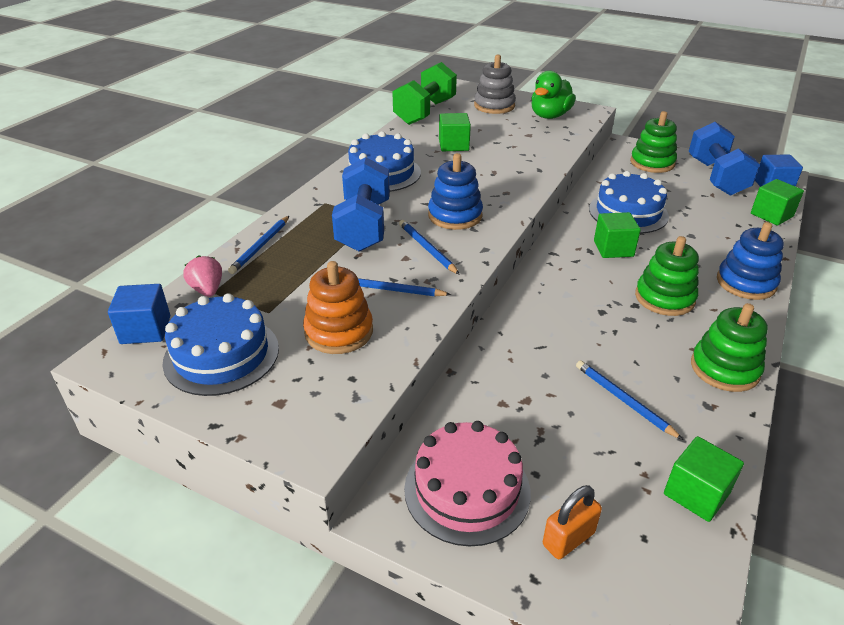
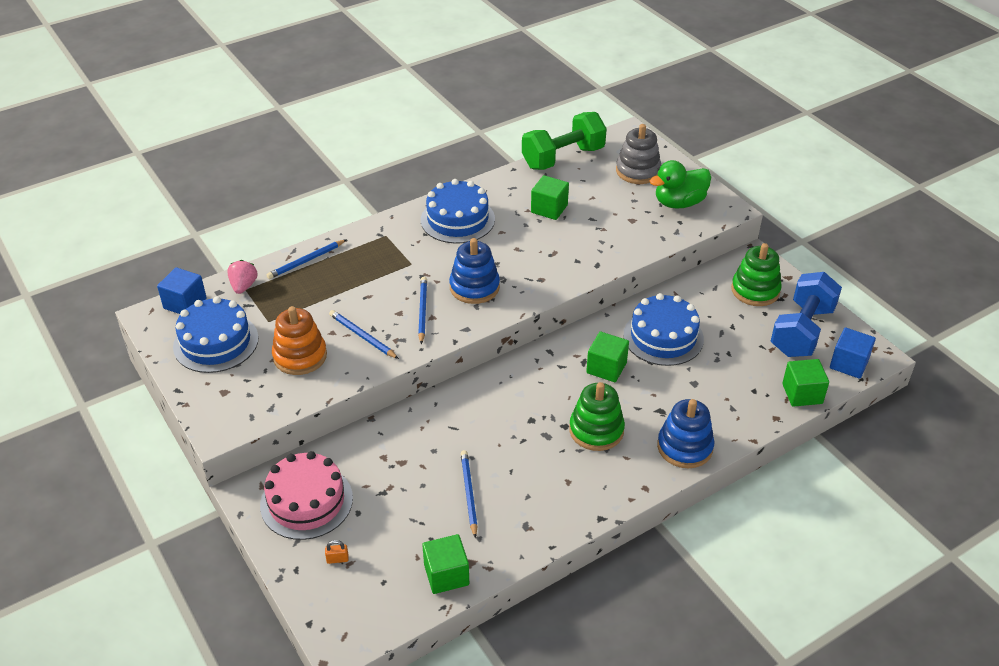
camera: 30 degrees right, 5 degrees up
(364, 226) = (395, 270): blue dumbbell -> none
(568, 539) = (337, 559): orange padlock -> orange padlock, size x0.55
(724, 369) = (572, 506): green stacking toy -> none

